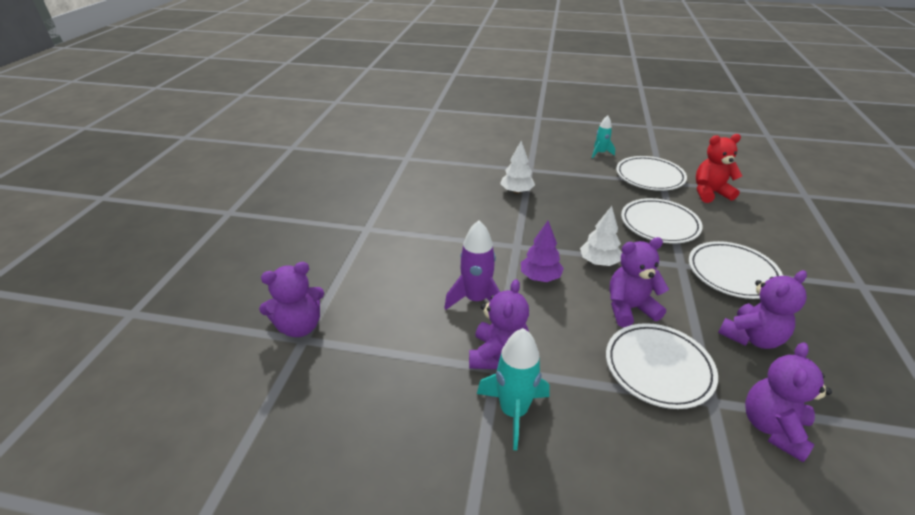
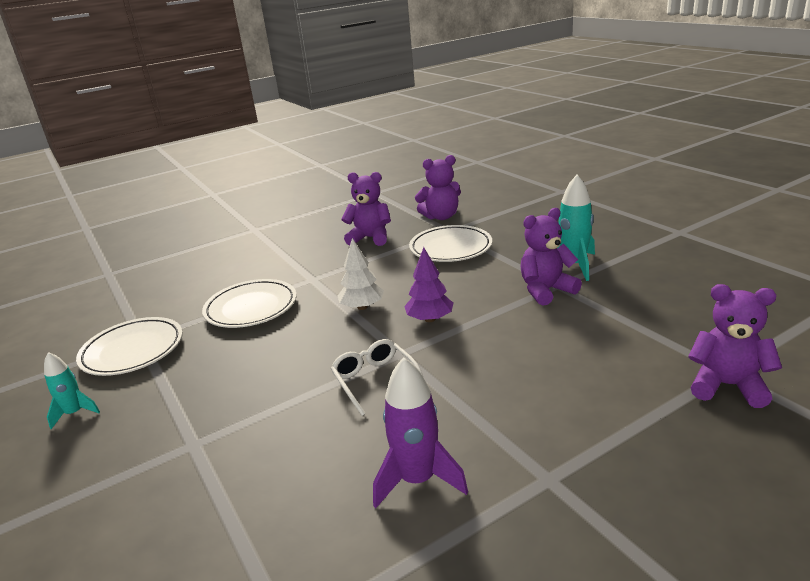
camera: 130 degrees left, 10 degrees down
(476, 299) = (512, 329): purple rocket -> purple rocket (417, 480)
(504, 226) = (375, 381): none -> white glasses
(516, 191) = (278, 417): white tree -> none
(629, 308) = (406, 274): purple teddy bear -> none
(710, 193) = (146, 309): red teddy bear -> none
(732, 273) = (297, 261): white plate -> none

